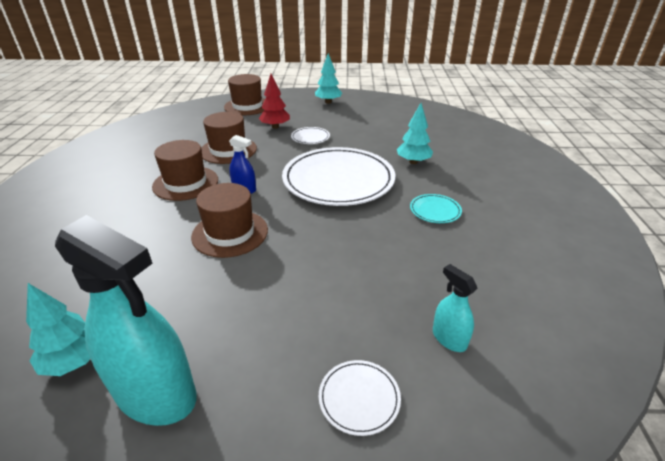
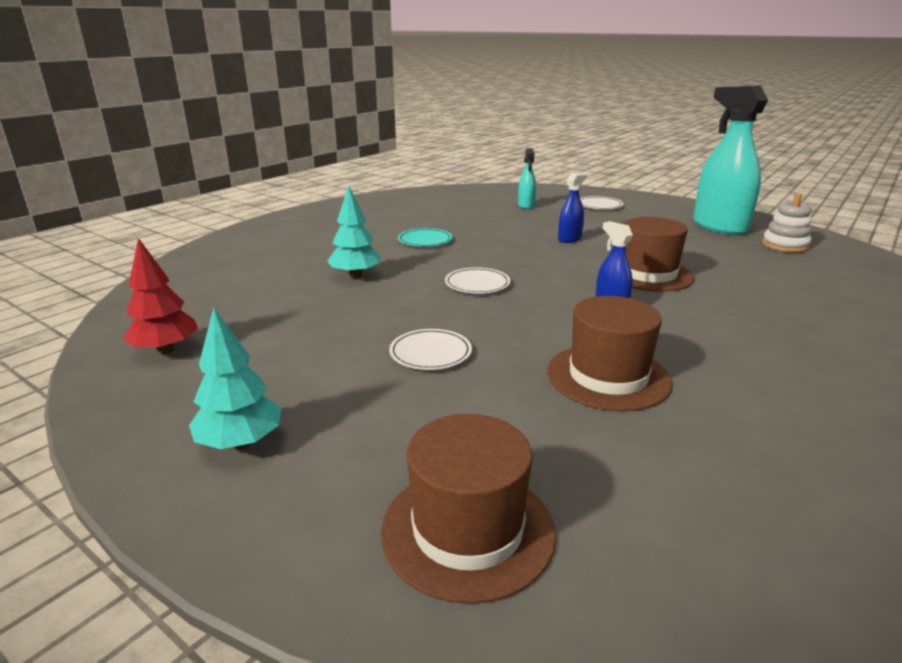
camera: 145 degrees left, 10 degrees down
(74, 361) = (785, 245): turquoise tree -> white stacking toy
(185, 183) = (701, 339): brown hat -> none
(275, 127) = (467, 404): red tree -> red tree (166, 350)
(325, 265) = (569, 239): none -> blue spray bottle
(338, 180) = (477, 284): white plate -> white plate, size x0.41

